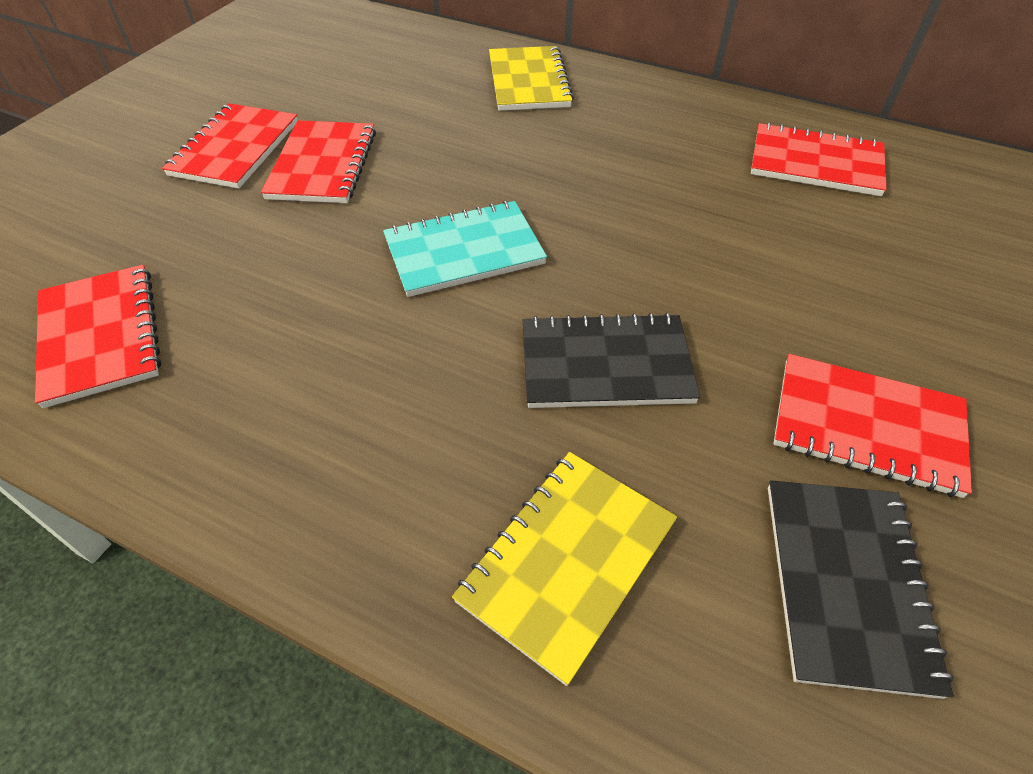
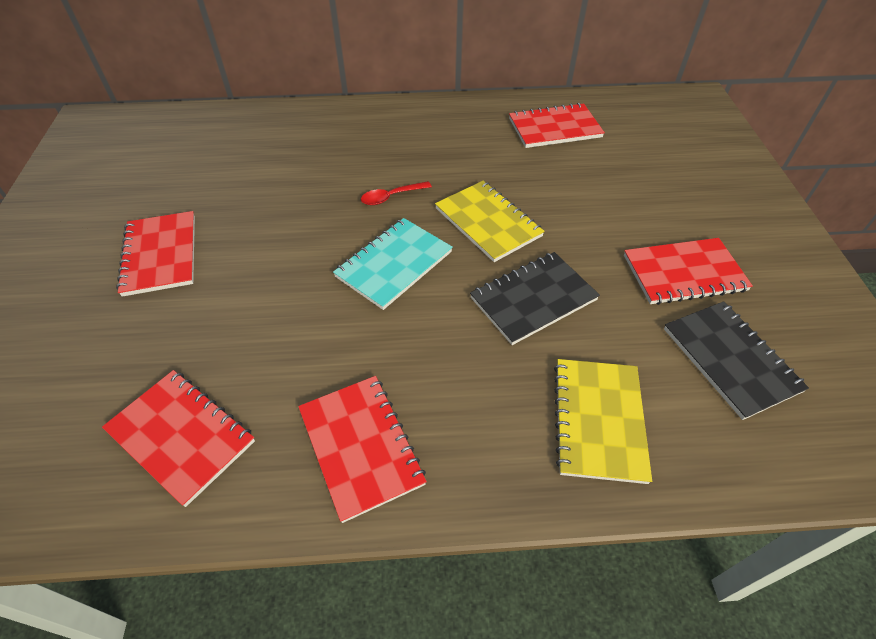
camera: 30 degrees left, 0 degrees up
(323, 165) = (242, 242): red notebook -> red notebook (361, 446)
(525, 174) = (391, 197): none -> red spoon
(528, 81) = (341, 129): yellow notebook -> yellow notebook (488, 222)

